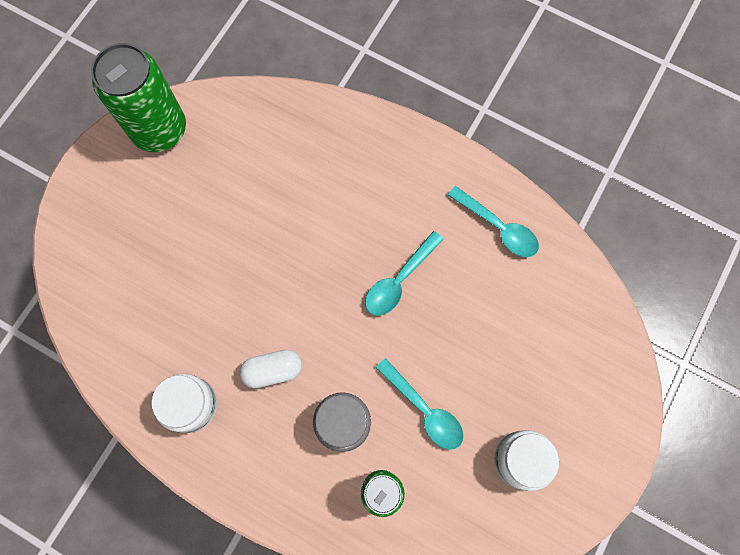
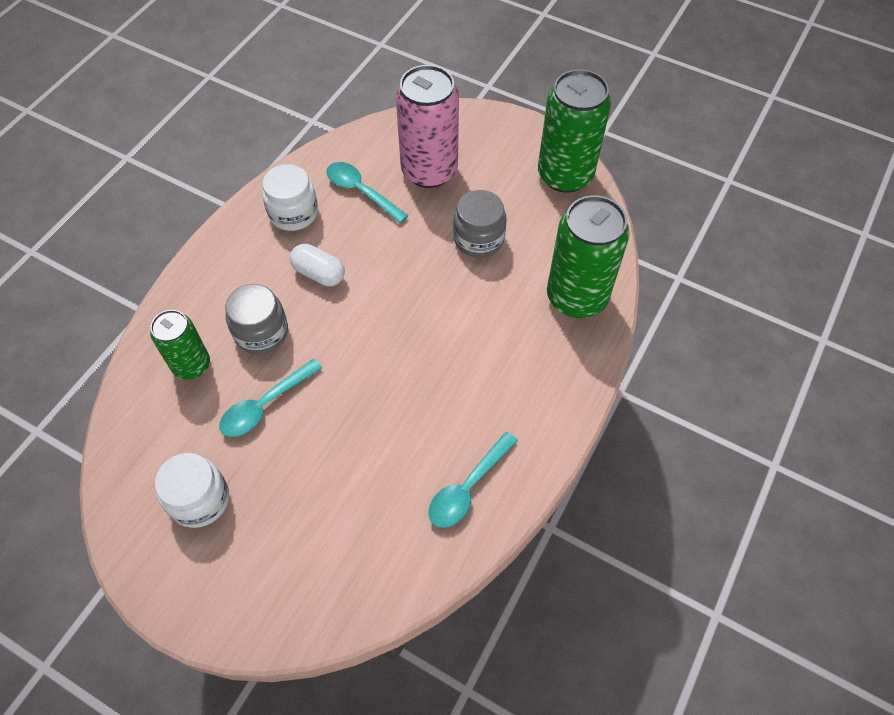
camera: 90 degrees right, 15 degrees down
(142, 262) = (429, 171): none -> pink can
(236, 214) = (478, 239): none -> grey jar
(273, 370) = (319, 273): white capsule -> white capsule turned 45 degrees counterclockwise
(308, 129) = (576, 297): none -> green can
(399, 280) = (406, 383): turquoise spoon -> turquoise spoon (361, 191)

